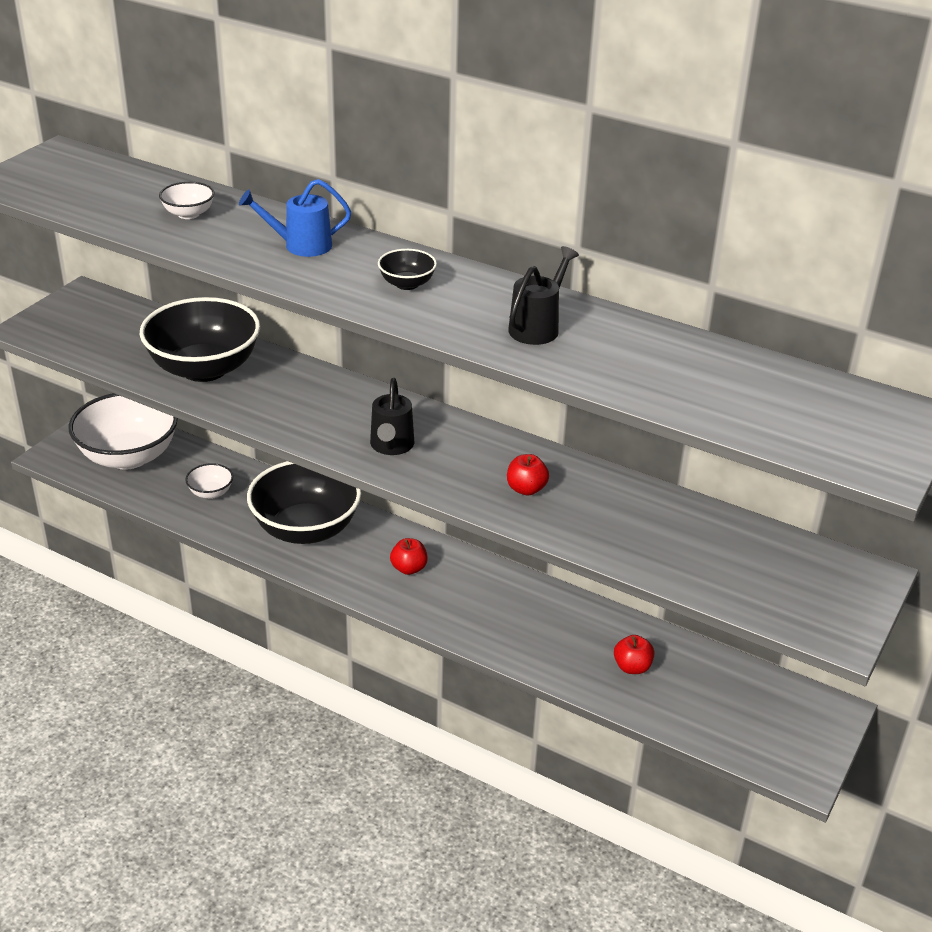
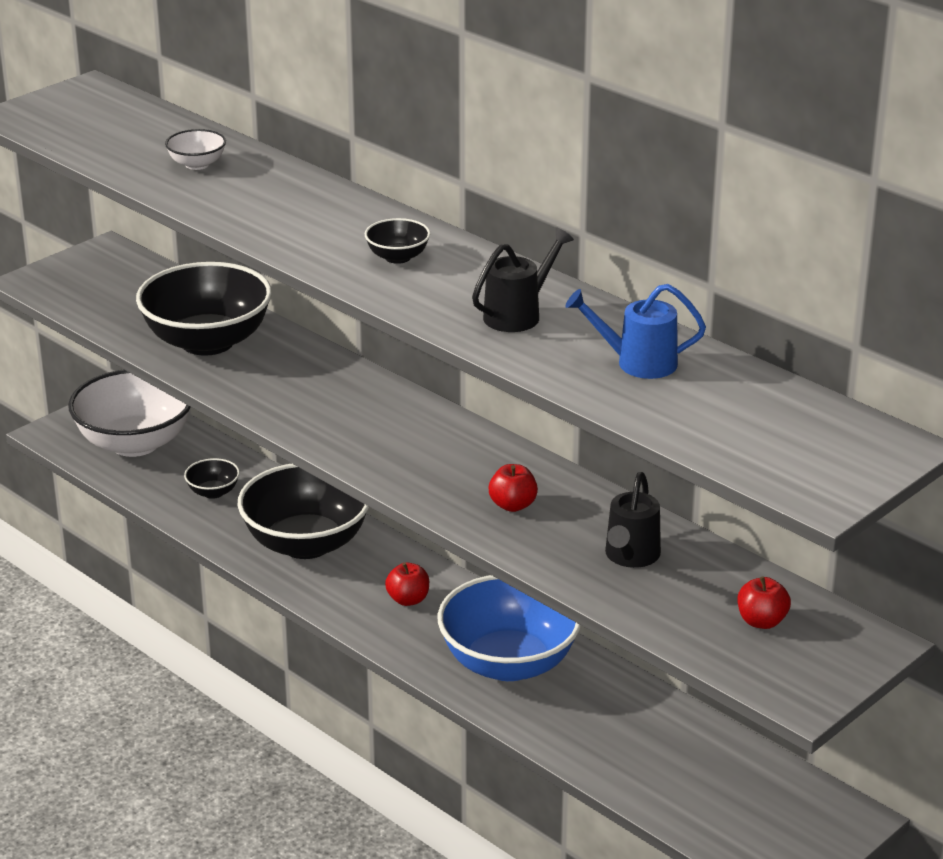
camera: 15 degrees right, 5 degrees down
(211, 493) = (213, 492): white bowl -> black bowl
(300, 246) = (301, 207): blue watering can -> blue watering can (637, 363)
(391, 446) = (380, 444): black watering can -> black watering can (630, 557)
(512, 614) = (509, 663): none -> blue bowl
(632, 667) = (627, 737): red apple -> red apple (761, 621)

